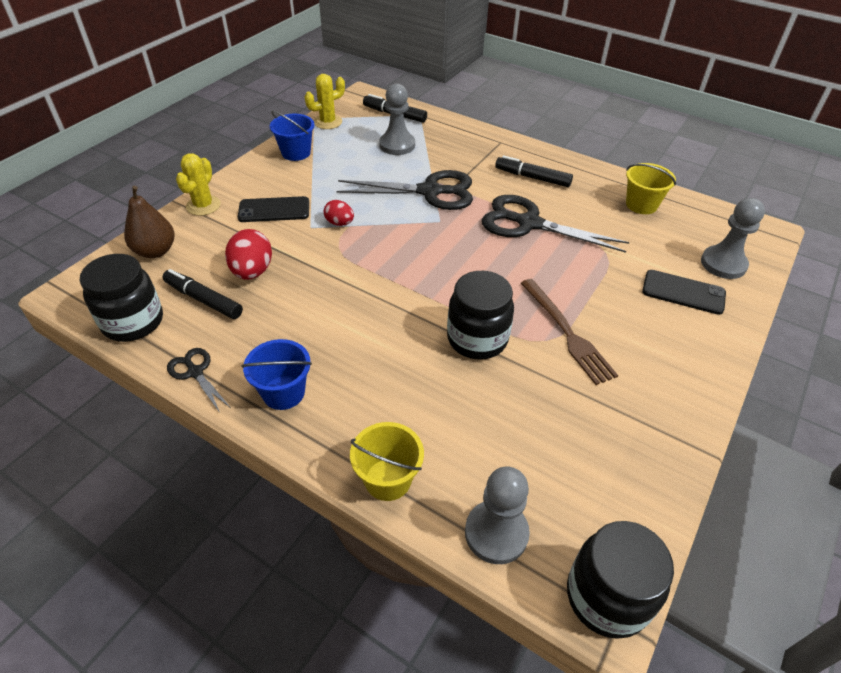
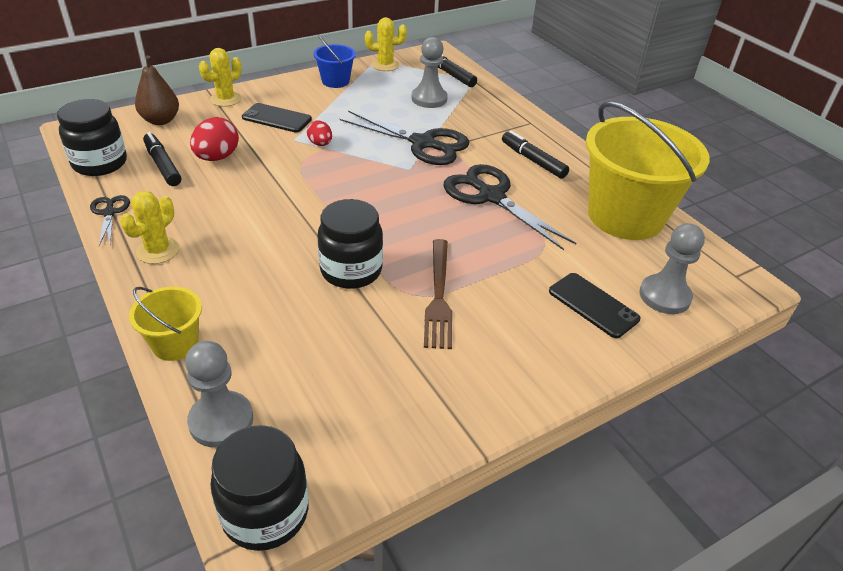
camera: 25 degrees right, 5 degrees down
(283, 392) = (158, 251): blue bucket -> yellow cactus
(641, 205) = (625, 216): yellow bucket -> yellow bucket, size x2.15

